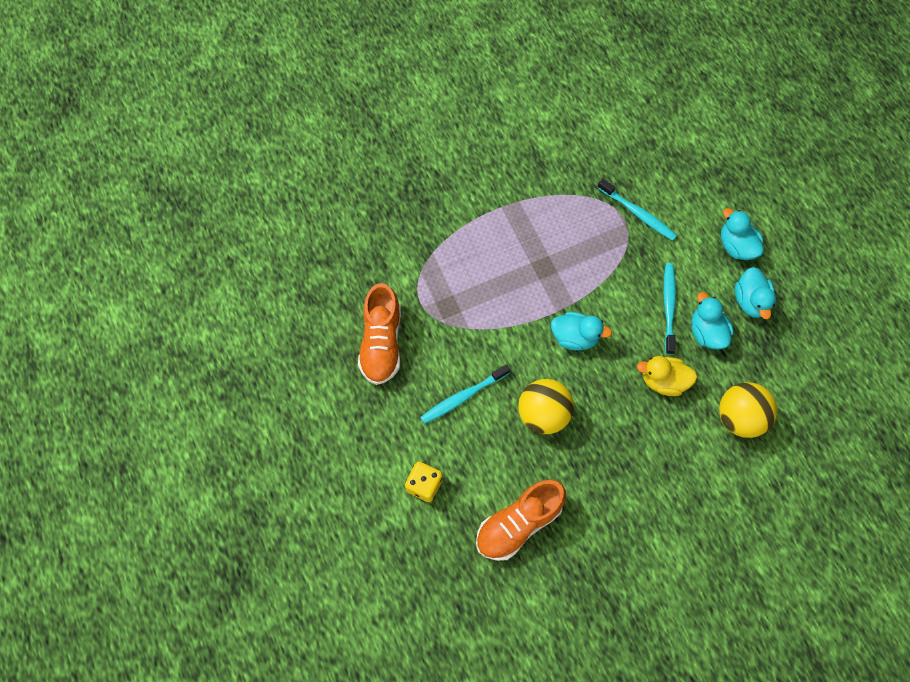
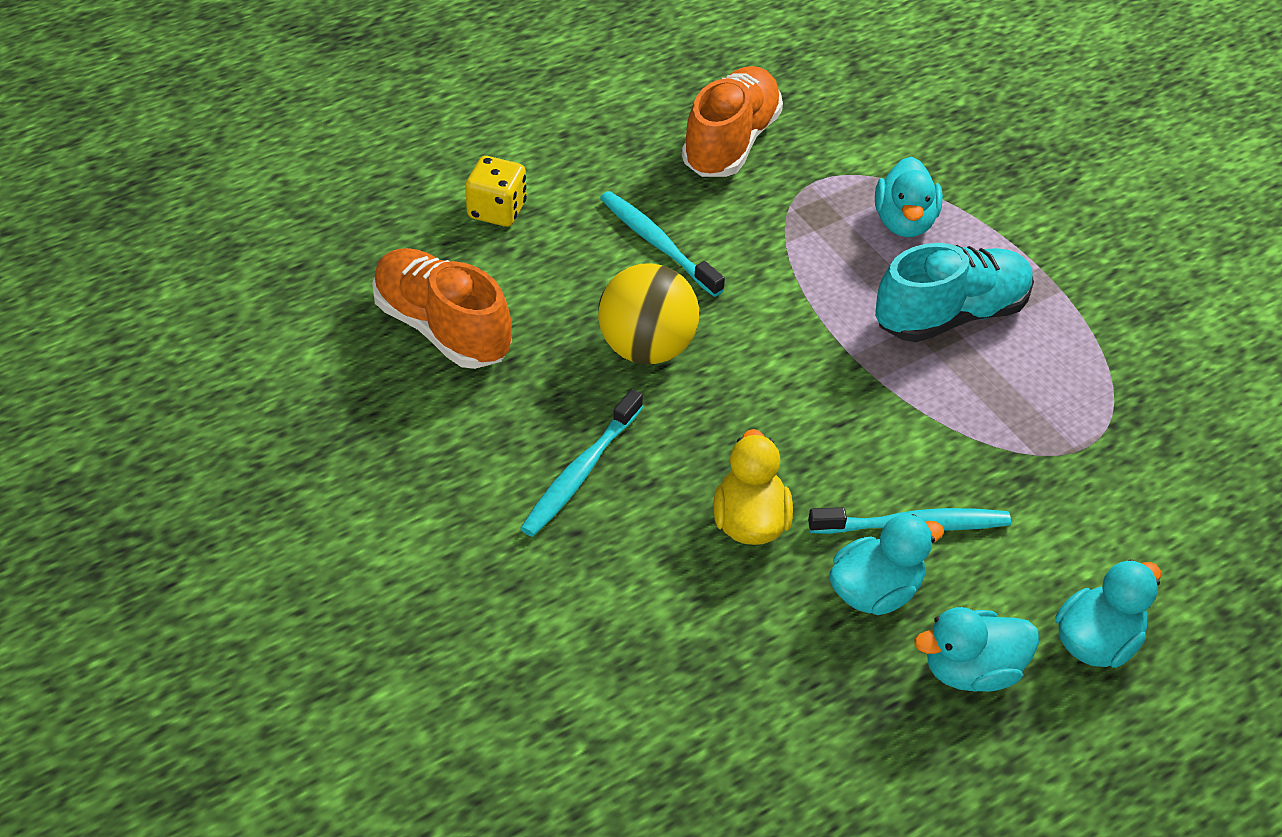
camera: 80 degrees right, 20 degrees down
(381, 343) = (731, 142): orange shoe -> orange shoe turned 120 degrees clockwise
(532, 257) = (951, 315): none -> turquoise shoe
(575, 337) = (807, 383): turquoise duck -> turquoise duck (904, 222)
(638, 213) = (1106, 467): turquoise toothbrush -> turquoise toothbrush (580, 472)
(739, 417) = (698, 653): yellow ball -> none

